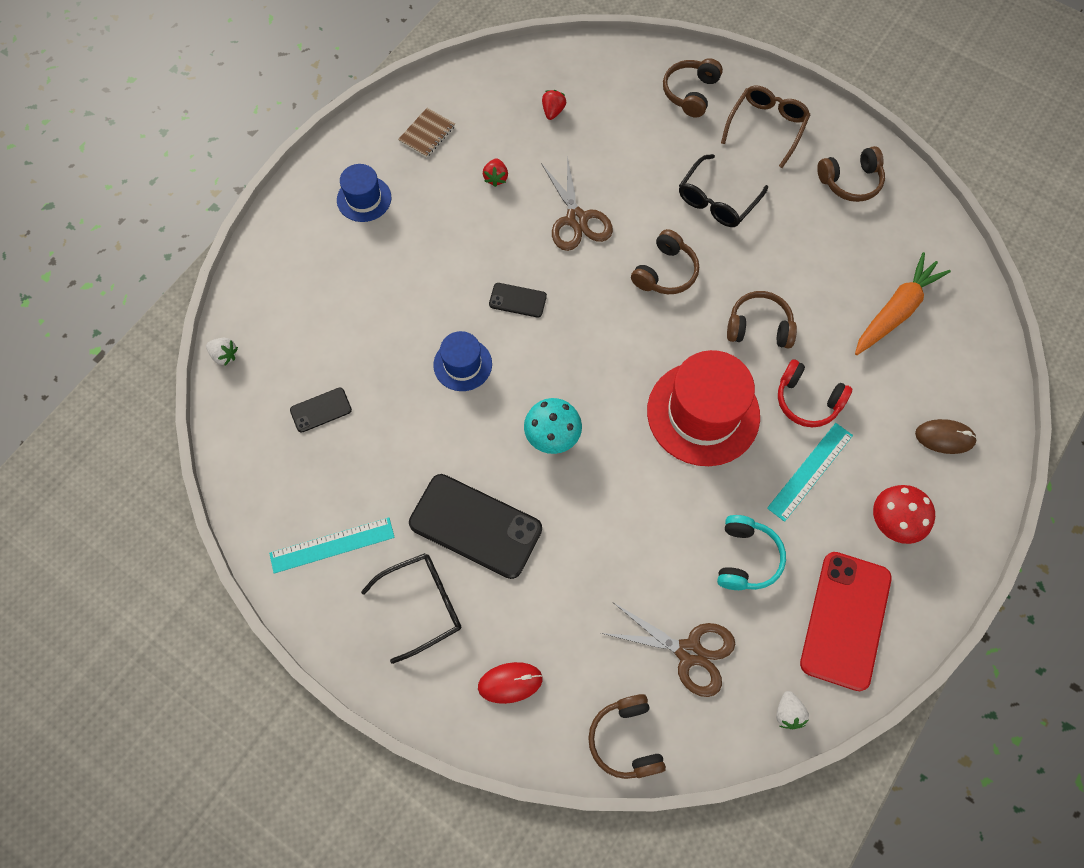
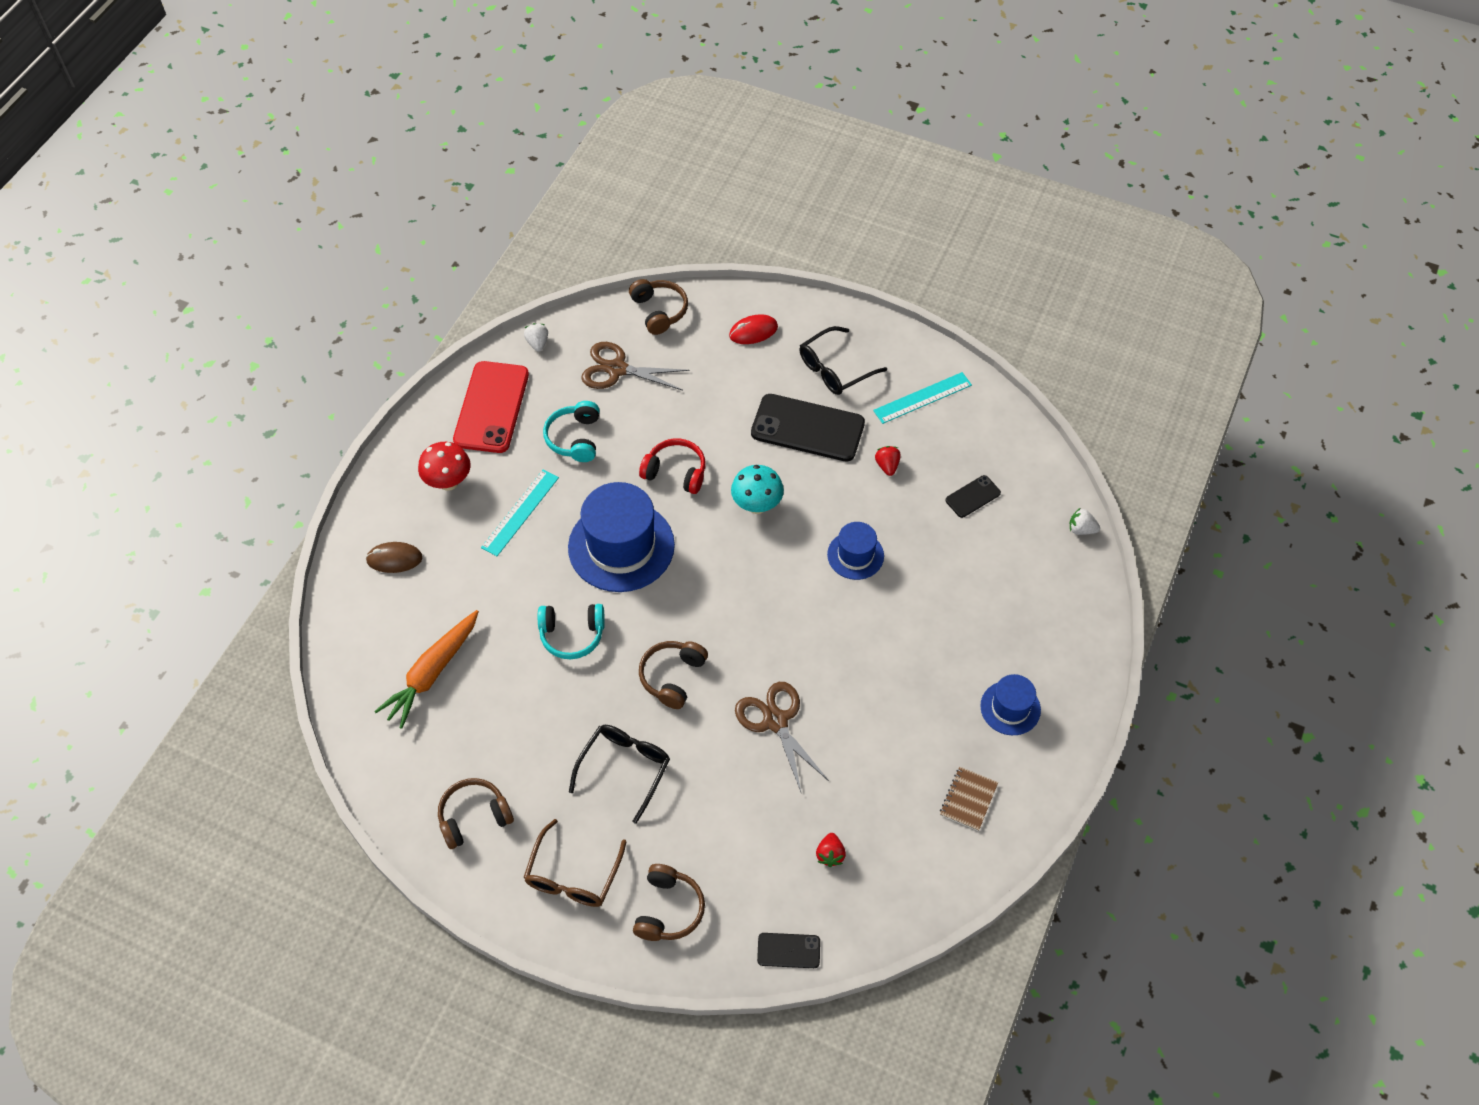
camera: 170 degrees right, 10 degrees down
(496, 178) = (875, 756): red strawberry -> red strawberry (887, 466)
(517, 300) = (818, 624): black phone -> black phone (788, 950)
(703, 413) = (621, 546): red hat -> blue hat
(759, 327) = (572, 635): brown headphones -> turquoise headphones
(807, 400) = (523, 572): red headphones -> red headphones (675, 472)

